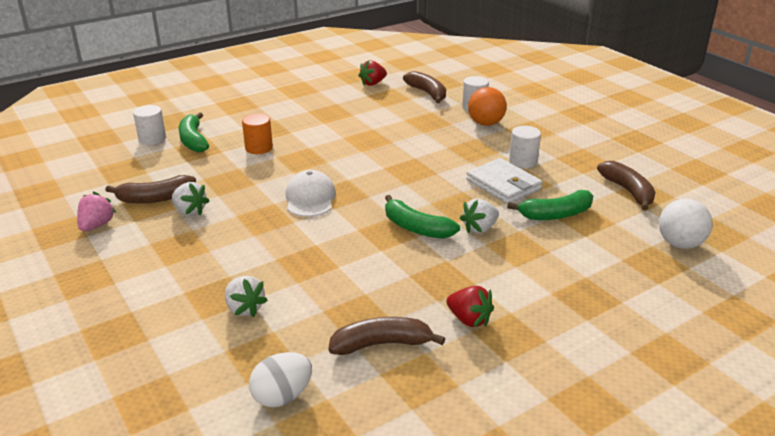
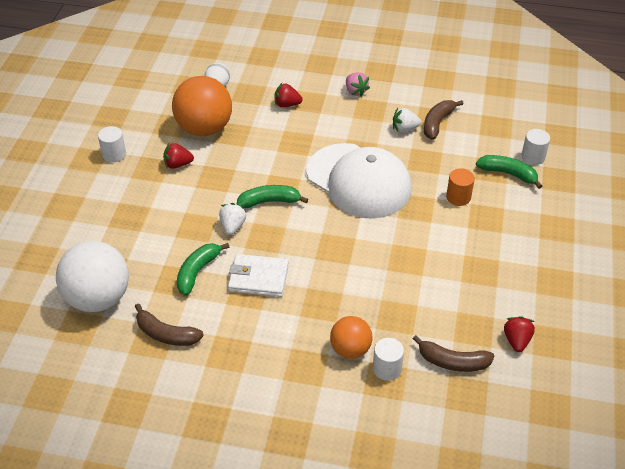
camera: 135 degrees right, 15 degrees up
(97, 225) = (430, 92): pink strawberry -> pink strawberry (355, 91)
(244, 308) = (287, 104): white strawberry -> red strawberry
(310, 198) = (359, 181): white cap -> white cap, size x2.06
(381, 344) = (204, 128): brown banana -> orange ball
(523, 161) = (271, 316): white cylinder -> white cylinder (114, 154)
(680, 244) = (98, 298): white ball -> white ball, size x1.74

